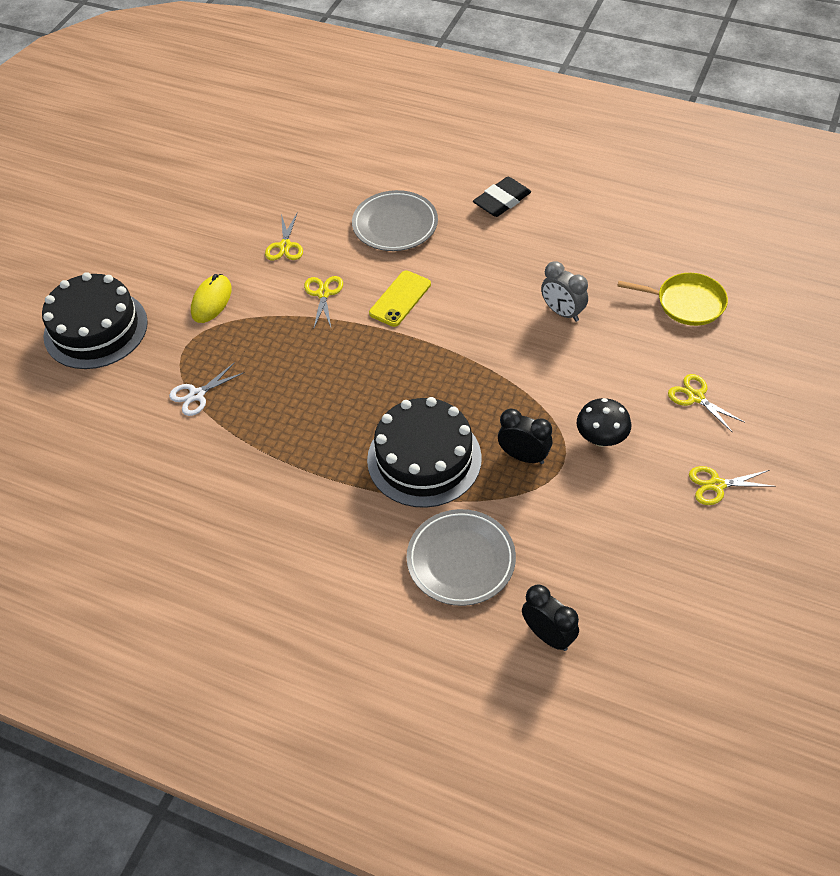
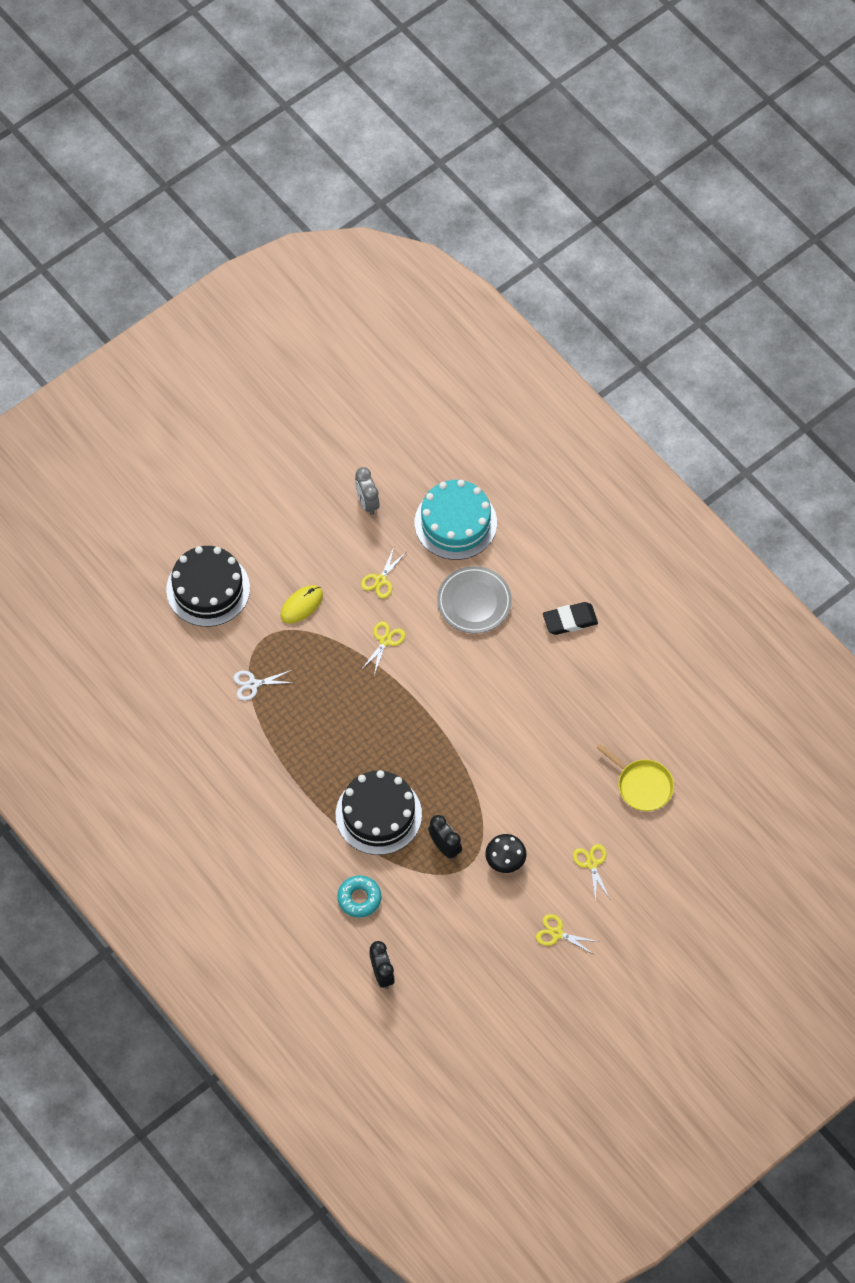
camera: 25 degrees right, 10 degrees up
(332, 172) = (455, 523): none -> turquoise cake
(400, 299) = (438, 674): yellow phone -> none
(461, 560) = (359, 898): grey plate -> turquoise donut
(562, 312) = (547, 747): grey clock -> grey clock (367, 502)

